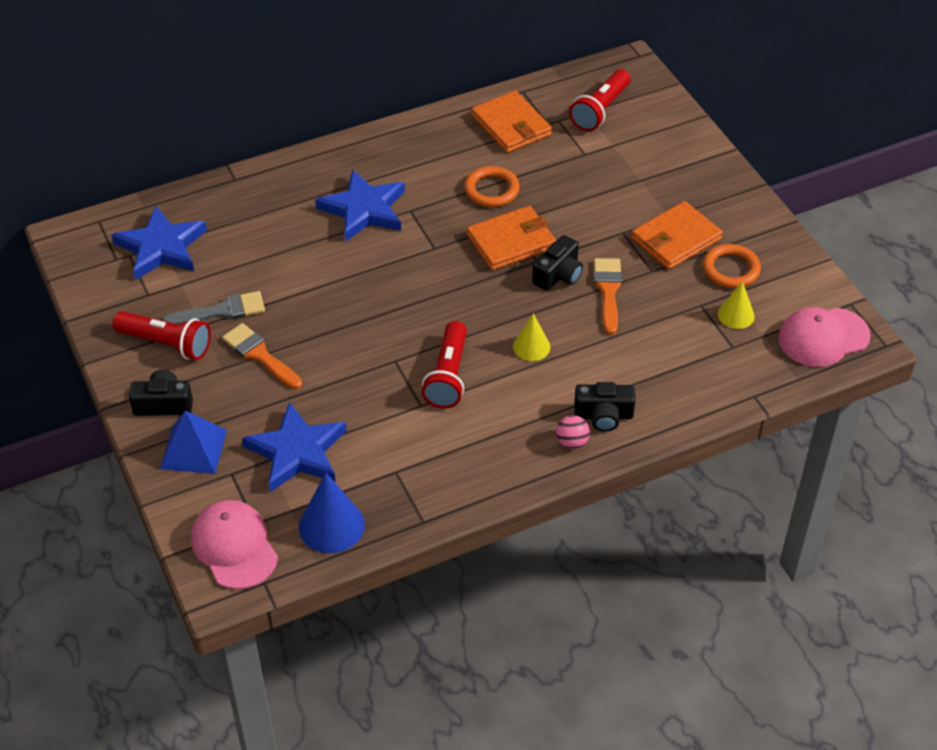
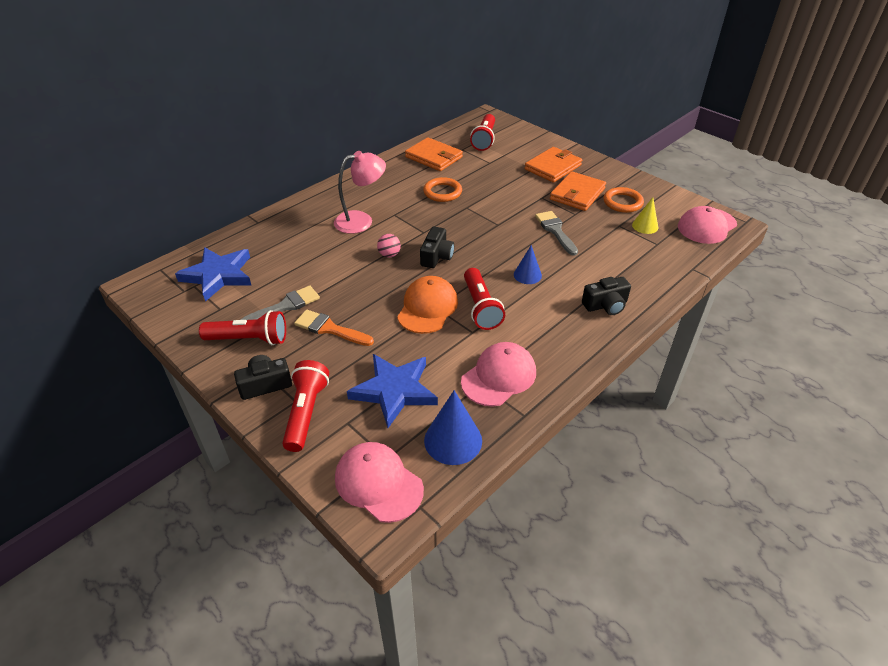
camera: 20 degrees left, 5 degrees down
(193, 449) = (306, 412): blue pyramid -> red flashlight
(364, 210) = (361, 221): blue star -> pink lamp
(385, 359) = (427, 308): none -> orange cap
(420, 469) = (499, 377): none -> pink cap
(511, 241) = (473, 217): orange wallet -> orange wallet (553, 167)
(531, 347) = (527, 275): yellow cone -> blue cone
(558, 275) = (517, 229): black camera -> black camera (436, 256)
(572, 442) = (596, 328): pink ball -> pink ball (389, 255)
(608, 291) = (555, 231): orange brush -> grey brush

